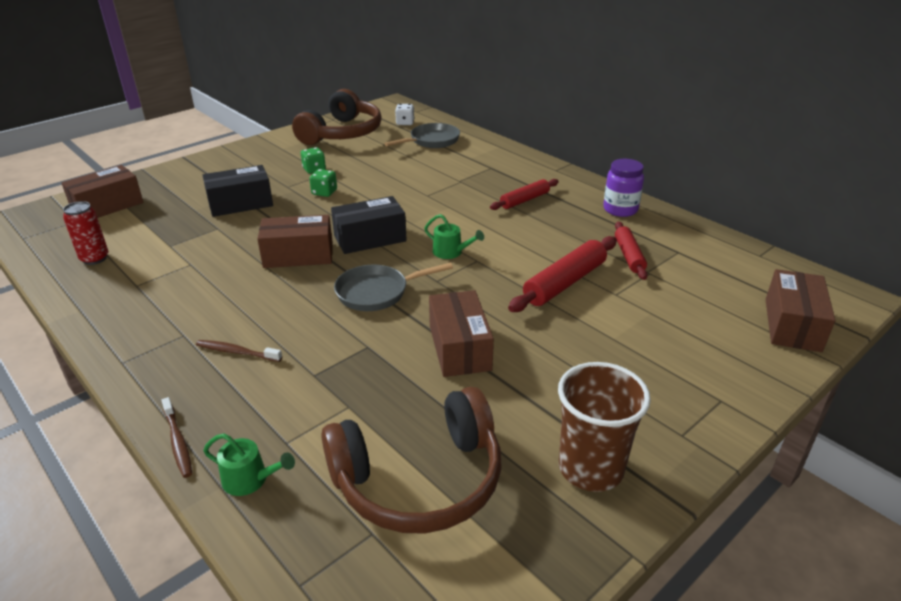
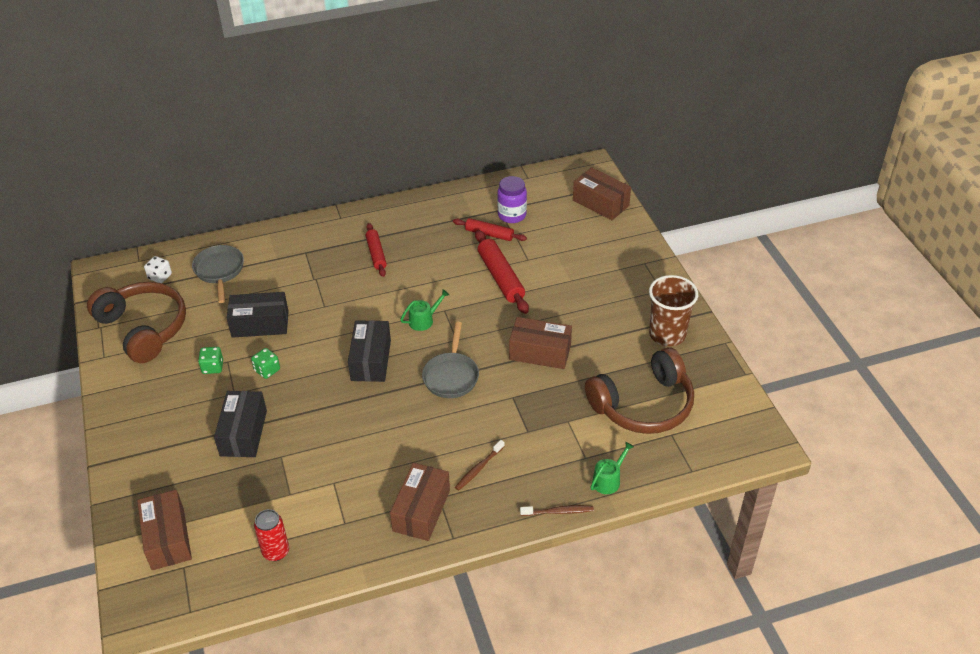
camera: 65 degrees left, 10 degrees up
(298, 255) = (367, 409): brown box -> brown box (421, 510)
(380, 174) = (260, 324): none -> black box
(419, 479) = (643, 405): brown headphones -> brown headphones turned 60 degrees clockwise
(620, 209) = (428, 211): purple jar -> purple jar (512, 215)

